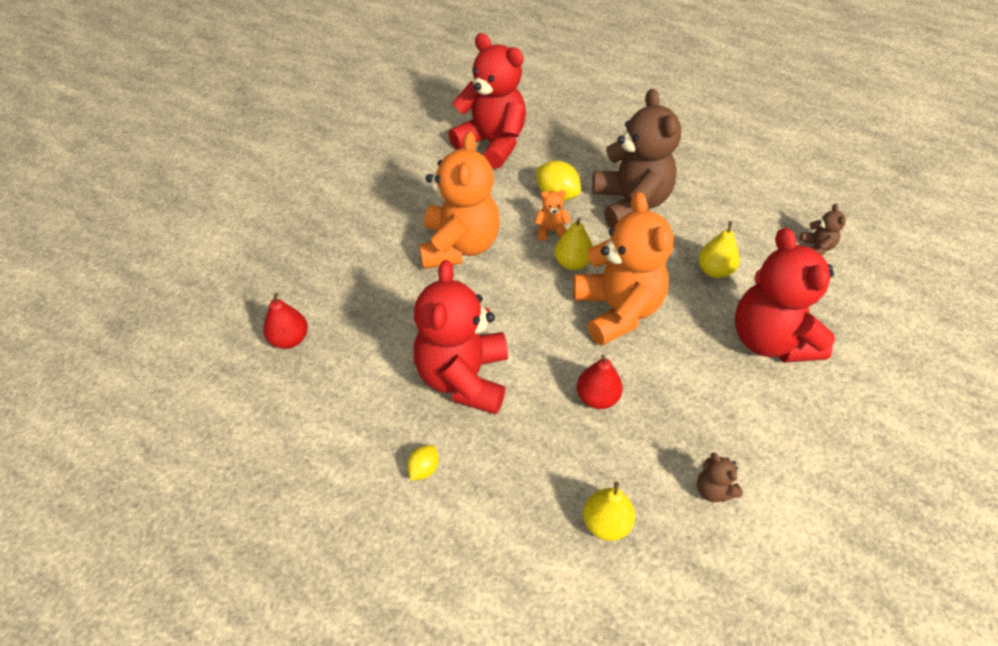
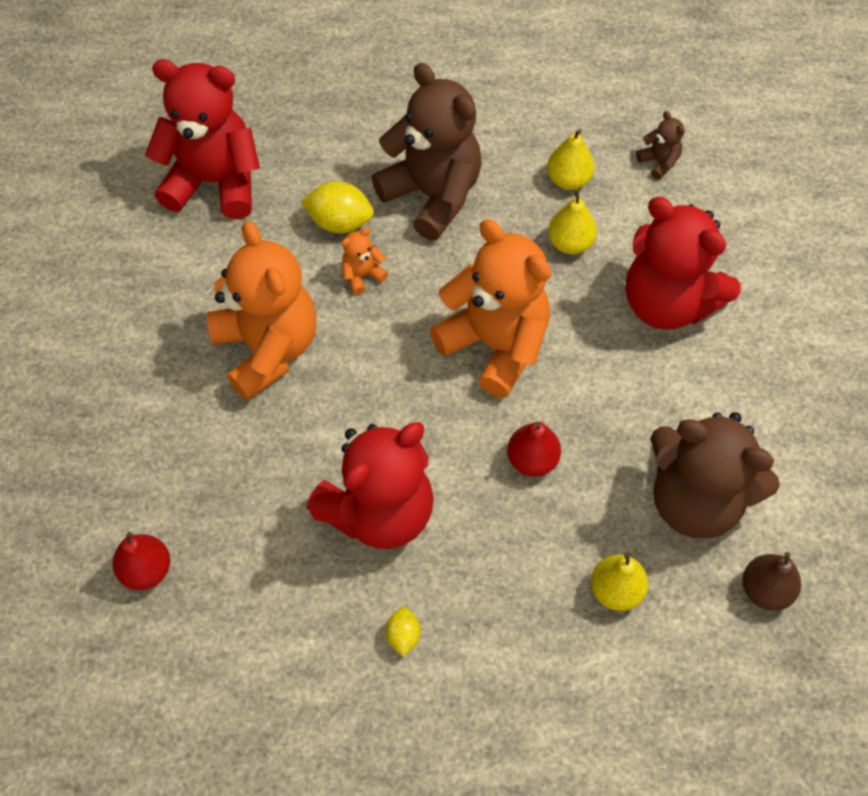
camera: 30 degrees left, 10 degrees up
(464, 378) = (379, 511): red teddy bear -> red teddy bear turned 105 degrees counterclockwise
(572, 263) = (412, 307): yellow pear -> yellow pear (568, 180)
(713, 490) = (695, 500): brown teddy bear -> brown teddy bear, size x2.46
(736, 591) = (765, 590): none -> brown pear

